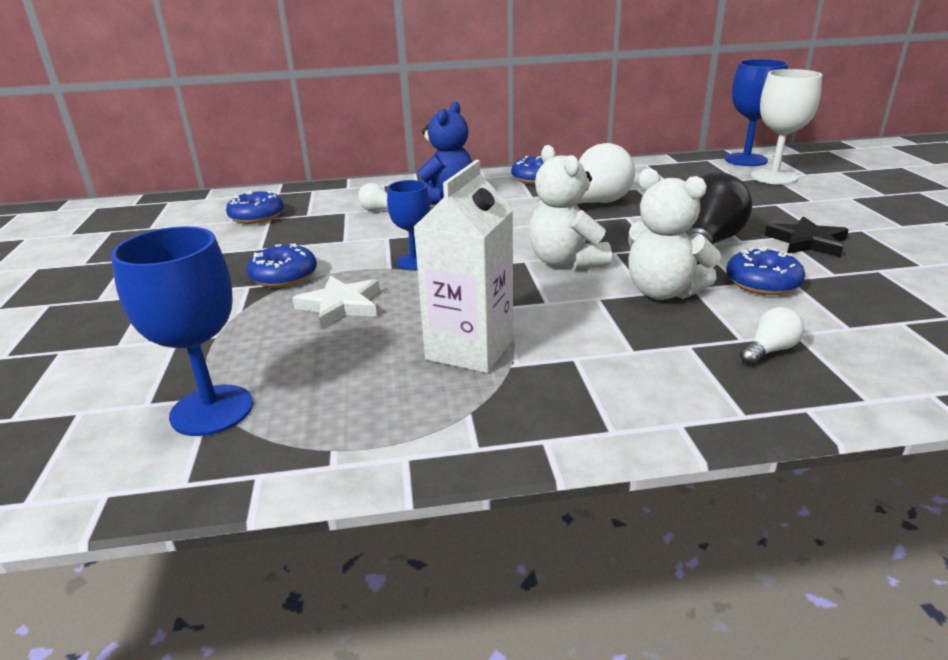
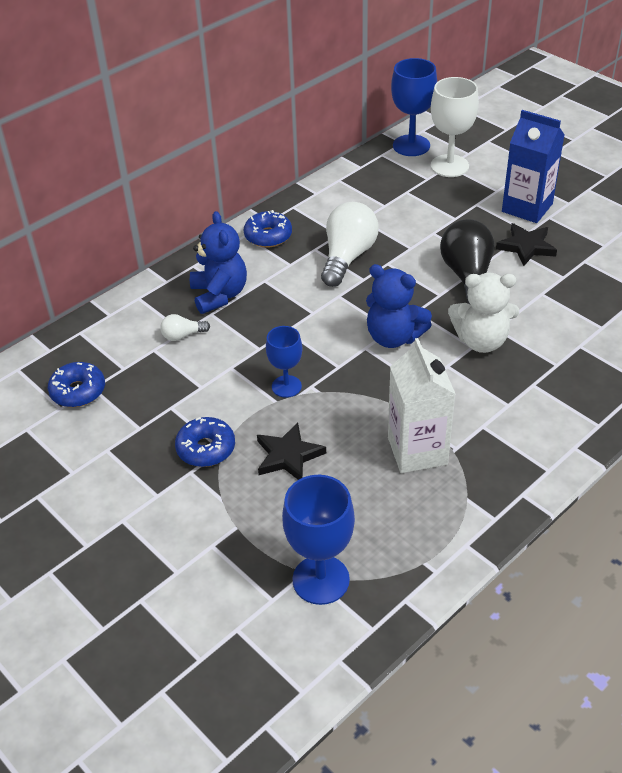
camera: 35 degrees left, 15 degrees up
(341, 305) = (288, 456): white star -> black star
(565, 261) = (393, 337): white teddy bear -> blue teddy bear
(762, 283) = (531, 305): blue donut -> none
(769, 350) = (576, 367): white light bulb -> none
(839, 217) = (527, 208): none -> blue carton

